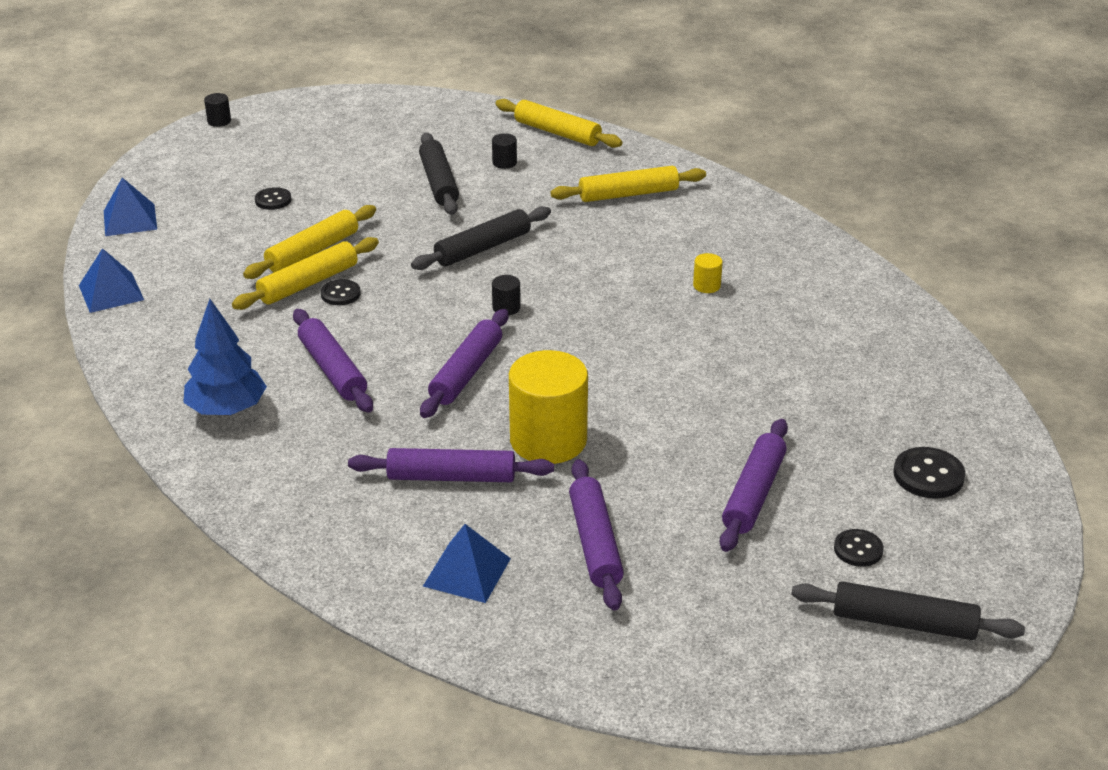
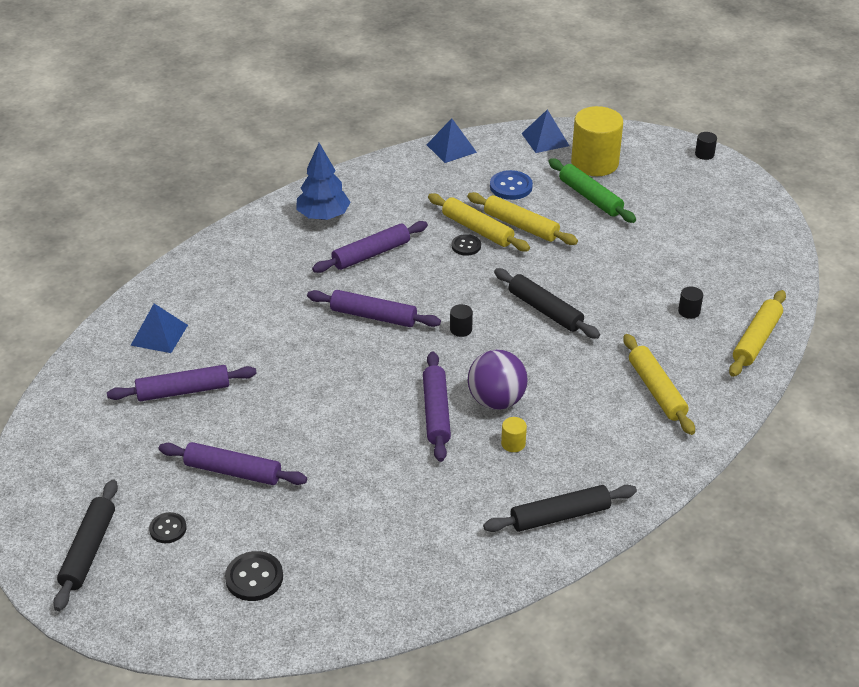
camera: 85 degrees right, 5 degrees up
(225, 252) = (511, 187): none -> blue button
(273, 200) = (590, 197): black button -> green rolling pin
(439, 182) = (643, 277): black rolling pin -> black rolling pin (560, 516)
(451, 477) = (254, 320): purple rolling pin -> purple rolling pin (436, 412)
(548, 440) = (294, 362): yellow cylinder -> yellow cylinder (594, 163)
(636, 291) = (496, 401): none -> purple ball

